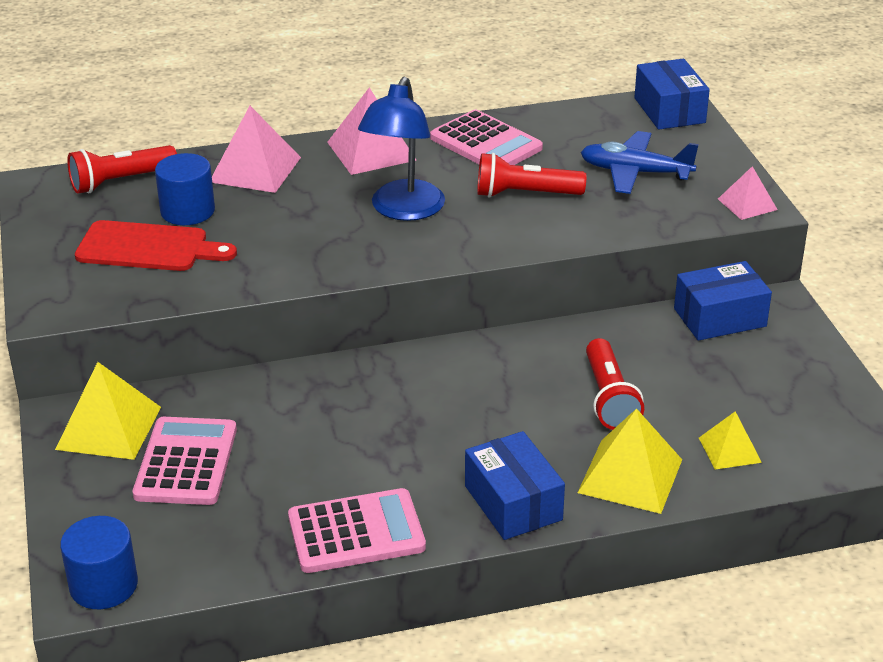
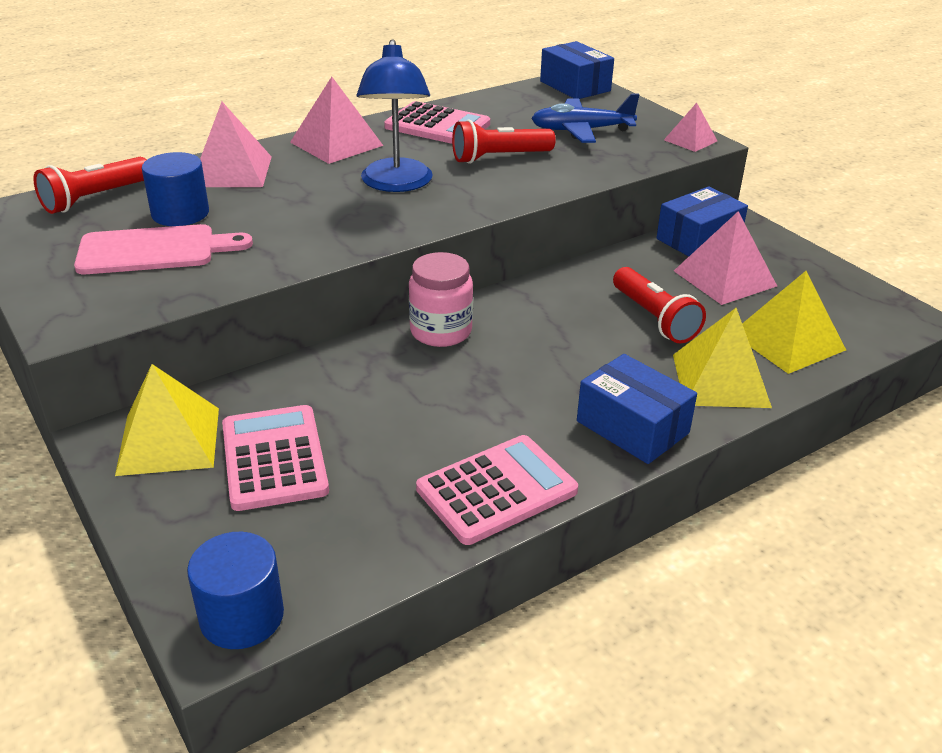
camera: 20 degrees left, 0 degrees up
(148, 247) = (154, 250): red cutting board -> pink cutting board
(392, 371) = (441, 331): none -> pink jar
(715, 368) = (724, 278): none -> pink pyramid
(730, 450) = (787, 341): yellow pyramid -> yellow pyramid, size x1.70

